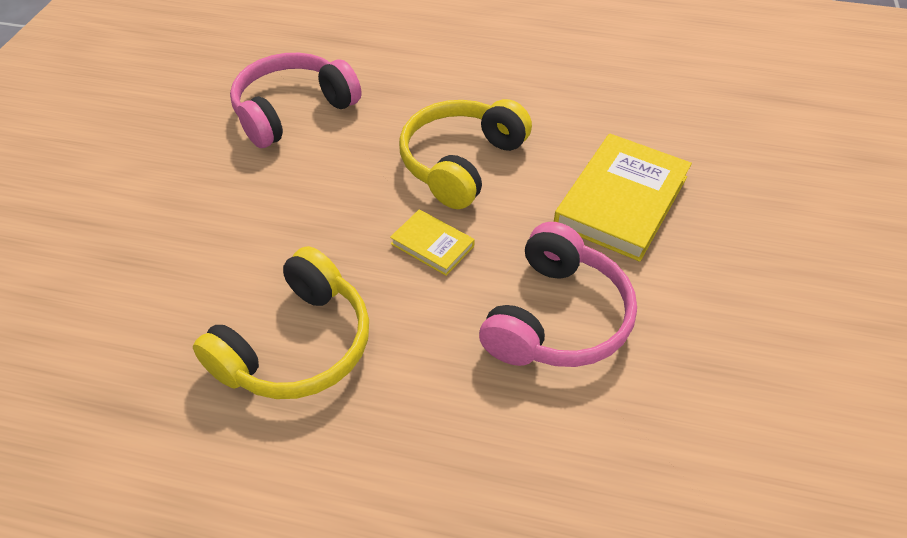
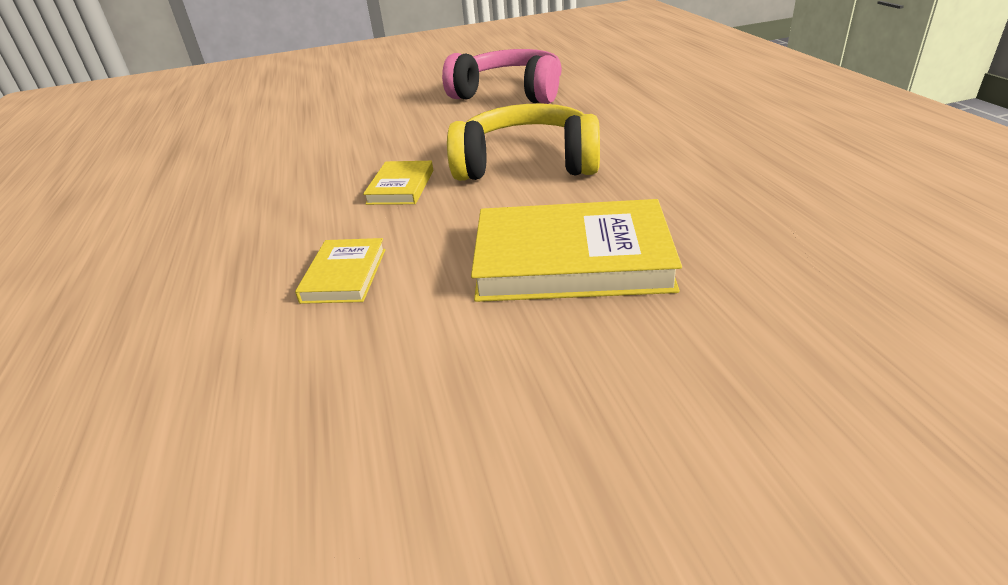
camera: 65 degrees right, 15 degrees down
(297, 345) = (250, 178): yellow headphones -> none
(557, 318) = (344, 275): pink headphones -> yellow book

